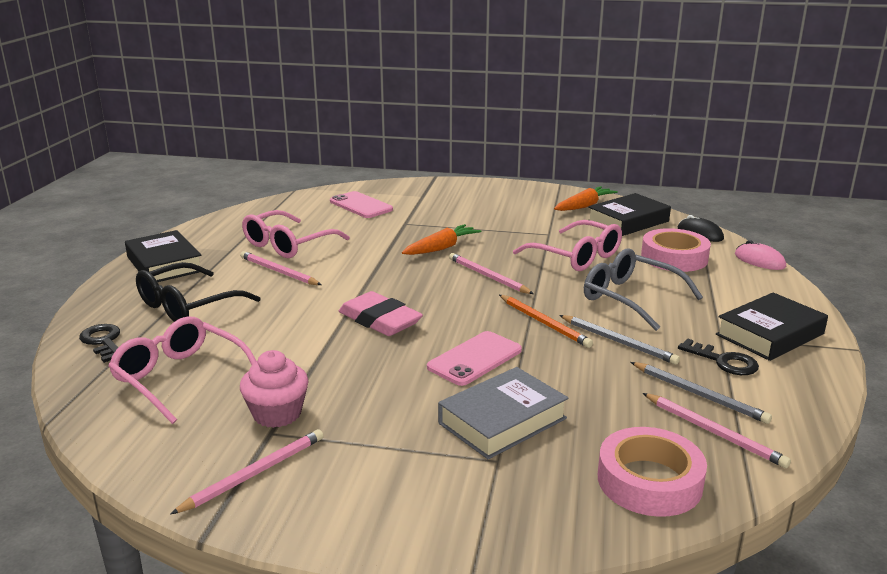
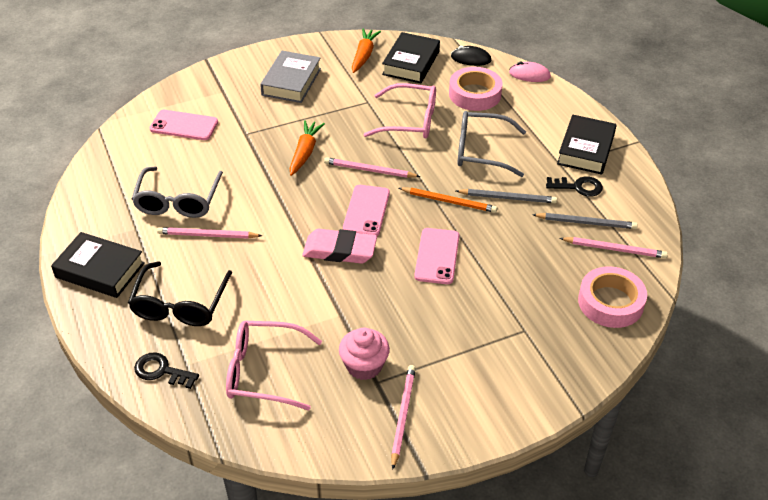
camera: 35 degrees left, 20 degrees up
(288, 245) = (178, 201): pink glasses -> grey glasses
(445, 302) = (366, 211): none -> pink phone
(502, 421) = (500, 299): grey book -> grey book (291, 82)

